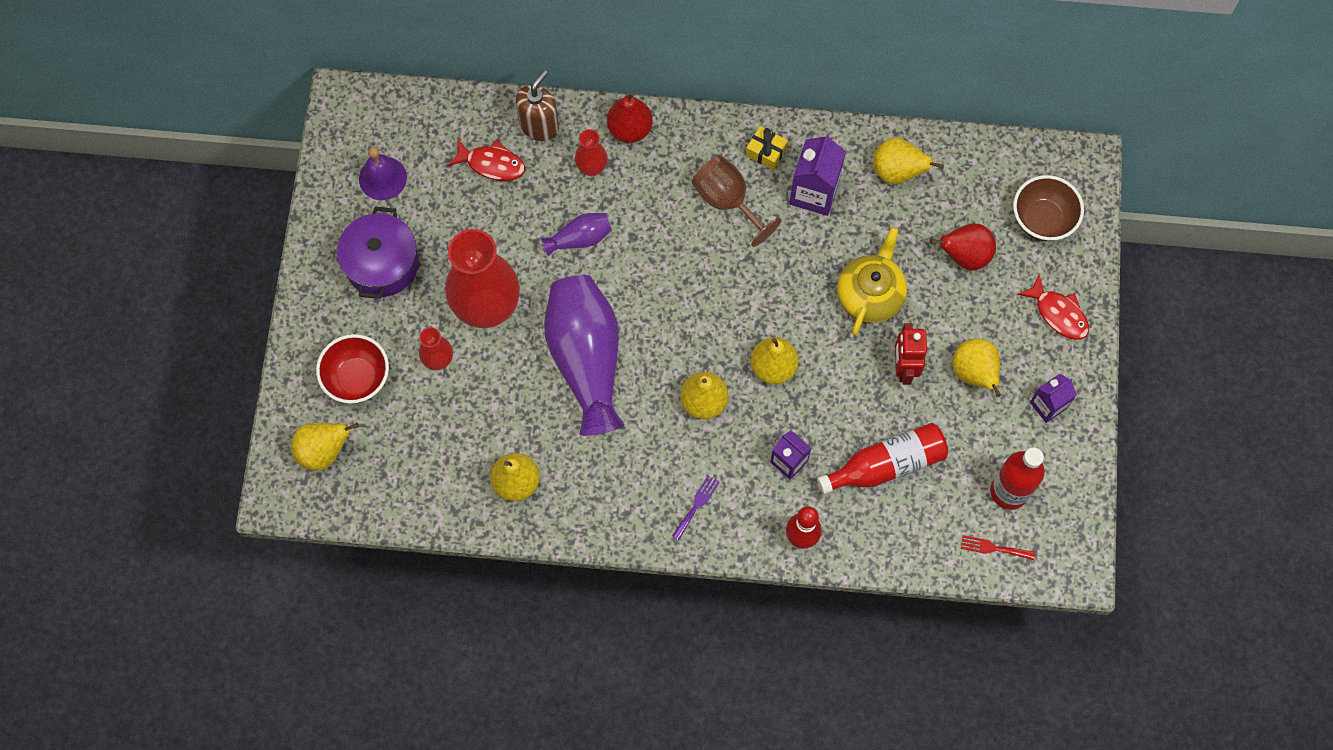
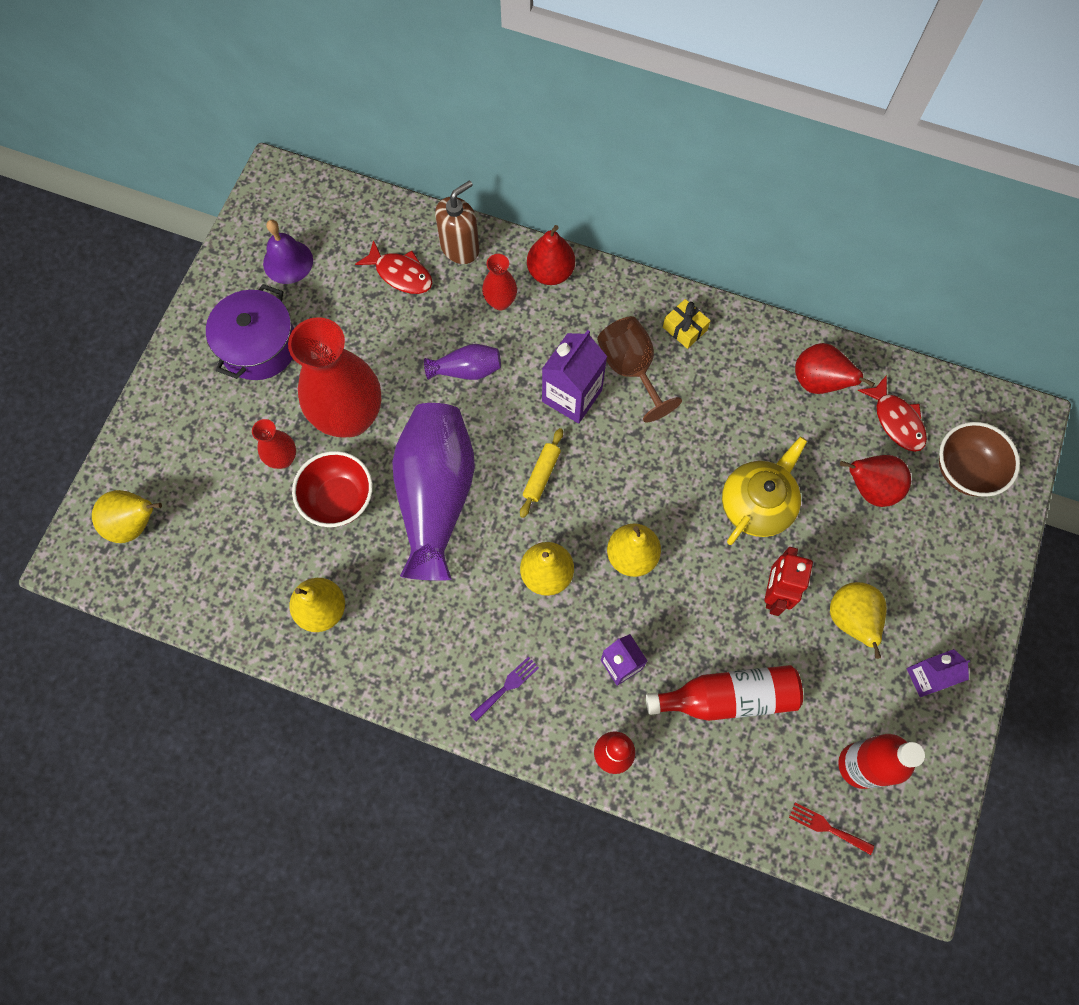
camera: 15 degrees right, 0 degrees up
(357, 378) = (195, 456): red bowl -> red bowl (339, 499)
(675, 316) = (541, 475): none -> yellow rolling pin
(814, 192) = (724, 382): purple carton -> purple carton (572, 396)
(897, 172) = (818, 382): yellow pear -> red pear
(1058, 313) = (960, 577): red fish -> red fish (896, 420)

